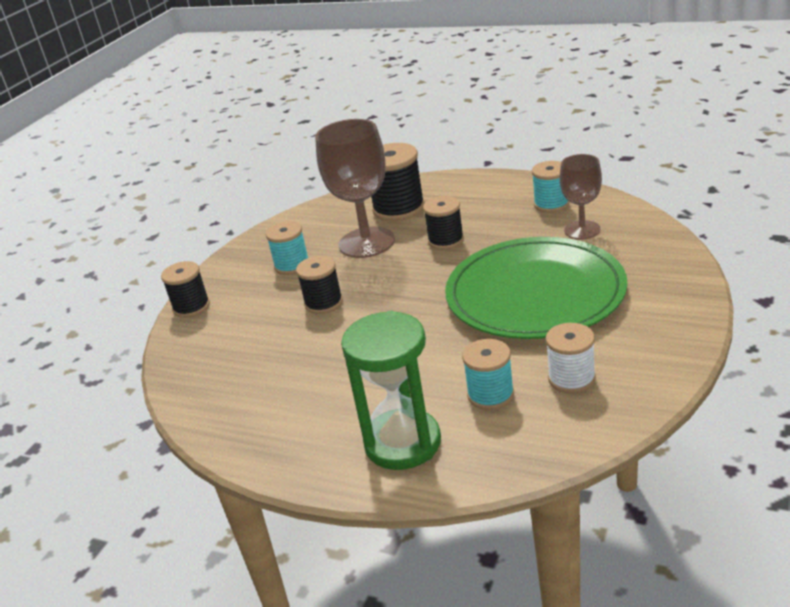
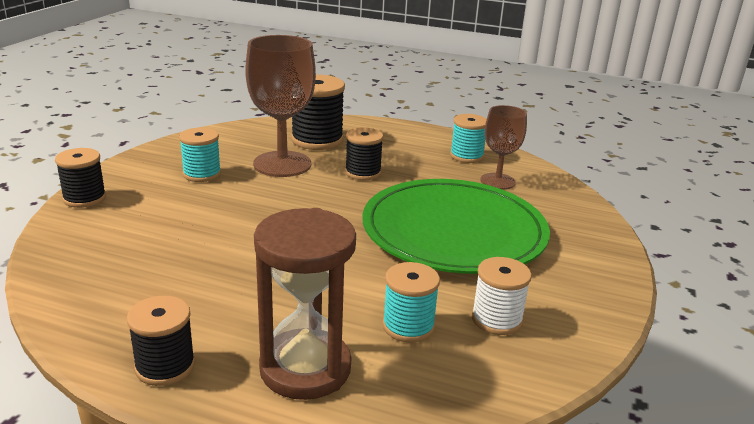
camera: 10 degrees left, 5 degrees down
(324, 303) = (230, 212): black spool -> black spool (165, 366)
(402, 443) = (305, 368): green hourglass -> brown hourglass

